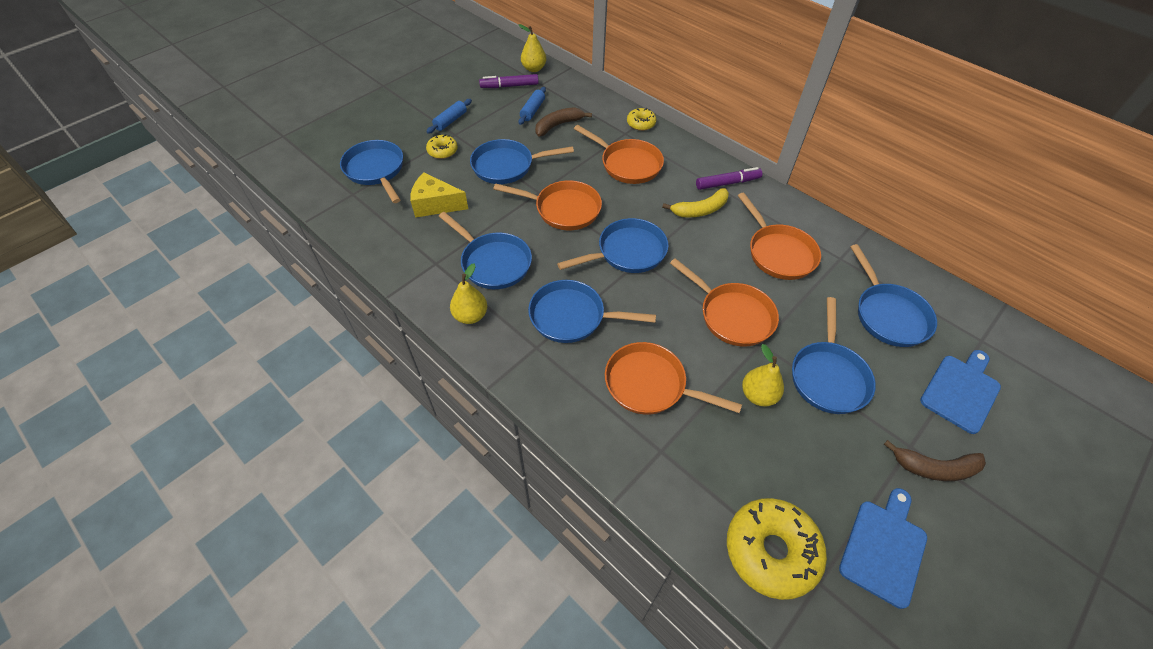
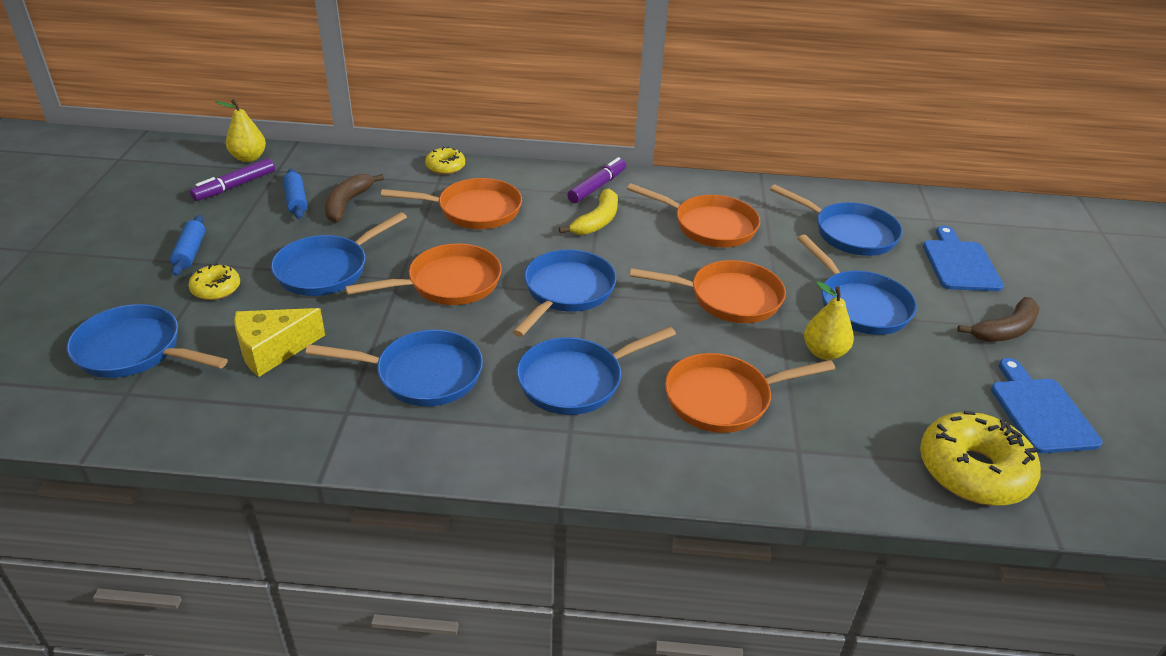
camera: 40 degrees left, 15 degrees down
(470, 316) = (456, 442): yellow pear -> none

